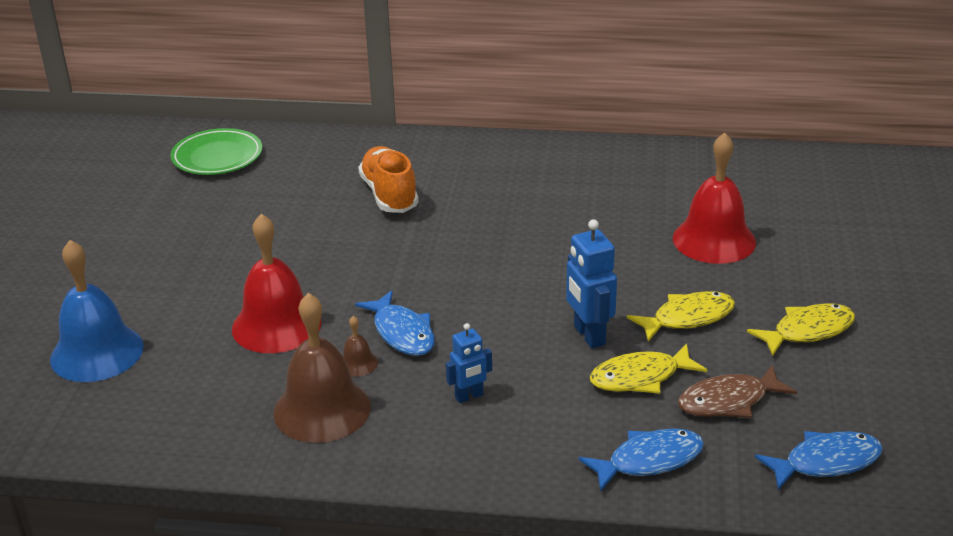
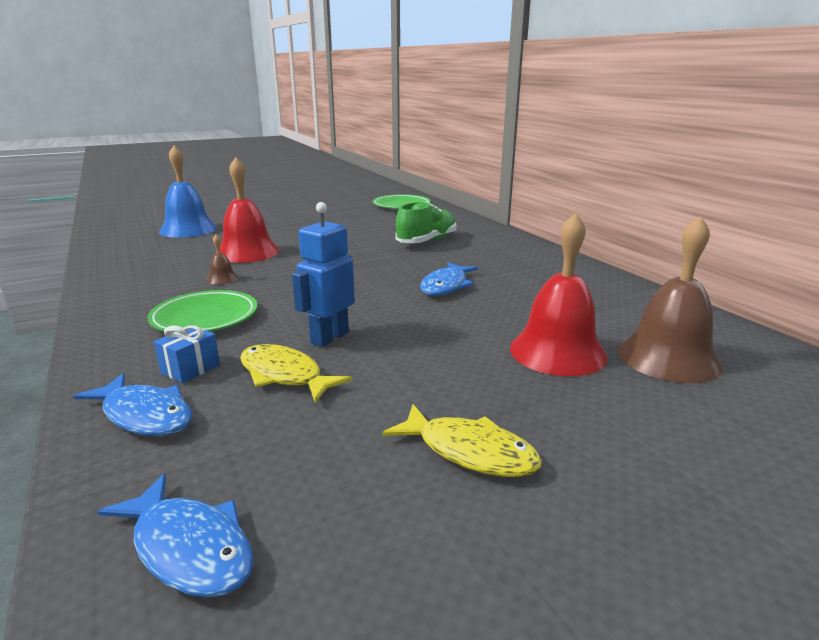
camera: 55 degrees right, 10 degrees down
(322, 409) = (161, 282): brown bell -> brown bell (668, 357)
(389, 195) = (426, 241): orange shoe -> green shoe
(402, 333) = (270, 280): blue fish -> blue fish (446, 286)
(469, 396) = (205, 317): blue robot -> green plate
(584, 424) = (190, 369): none -> blue gift
(687, 318) = (407, 373): yellow fish -> none
(729, 401) = (279, 434): brown fish -> none

